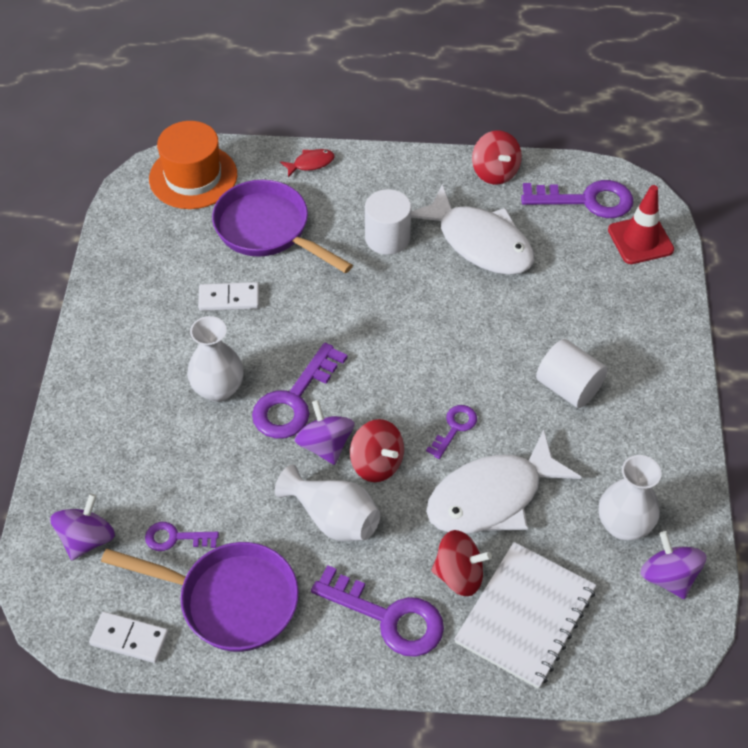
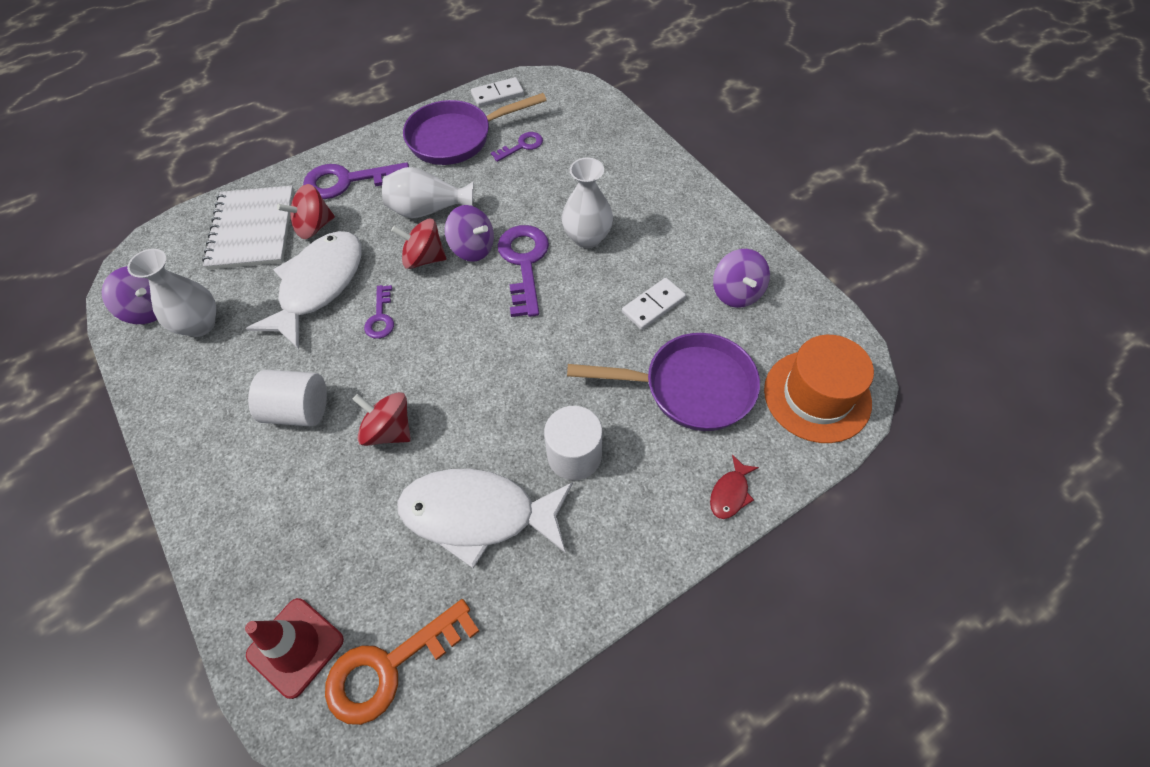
camera: 145 degrees right, 5 degrees up
(87, 539) = (574, 118): purple spinning top -> purple spinning top (737, 292)
(495, 172) = (526, 631): red spinning top -> red spinning top (389, 430)
(586, 200) = (390, 666): purple key -> orange key

